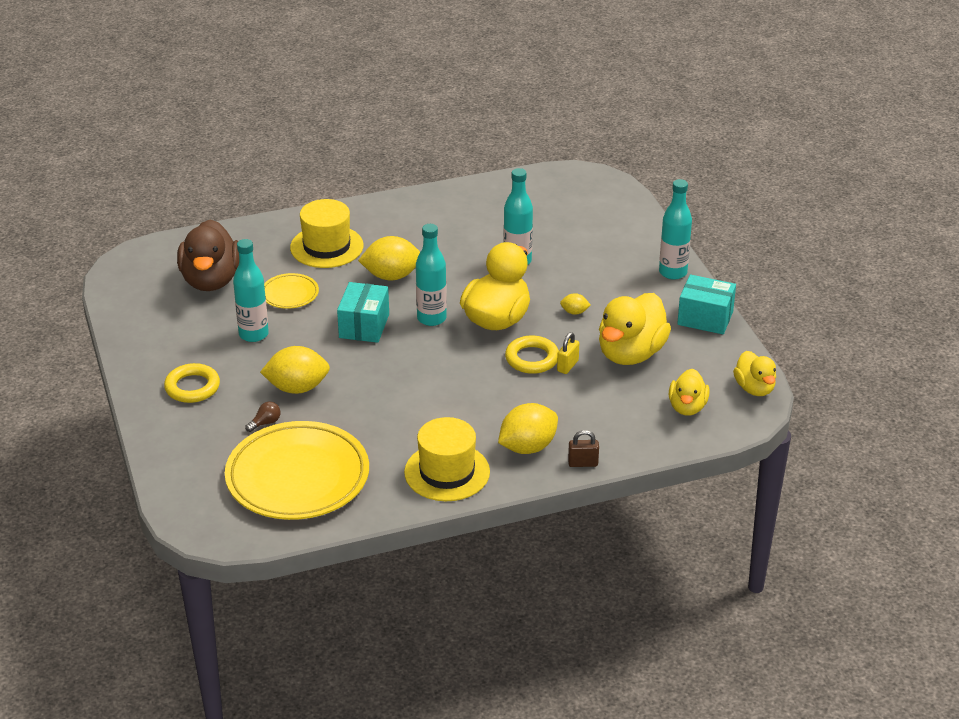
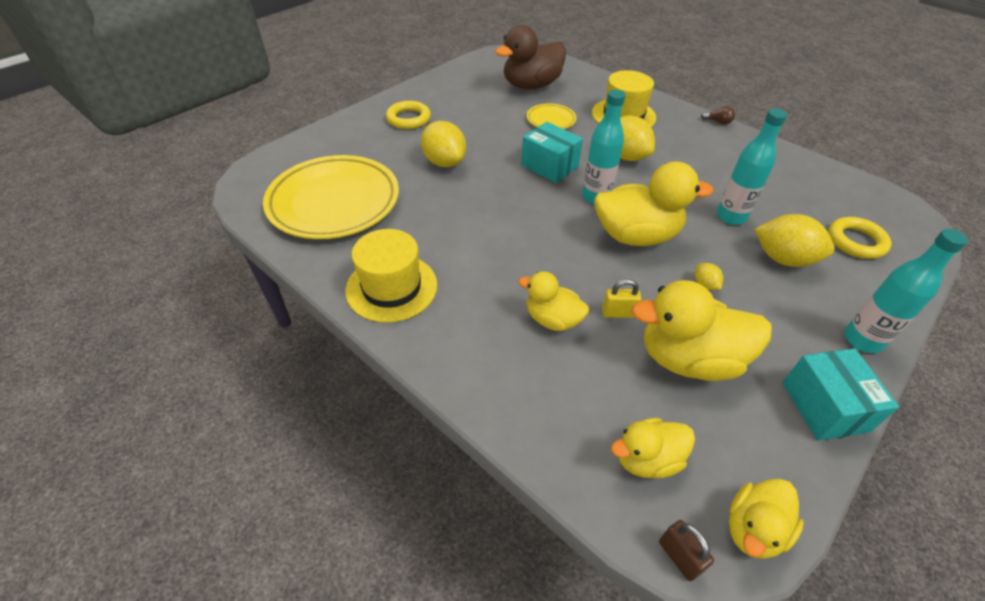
camera: 60 degrees right, 10 degrees up
(253, 334) = (489, 122): turquoise bottle -> none
(265, 423) = (391, 163): brown light bulb -> brown light bulb (718, 122)
(364, 326) = (549, 166): turquoise box -> turquoise box turned 60 degrees clockwise
(527, 447) = (467, 332): yellow lemon -> yellow lemon (783, 259)
(532, 359) = (604, 281): yellow ring -> yellow ring (856, 241)
(548, 400) = (552, 319): none -> yellow duck
(583, 463) = (471, 391): brown padlock -> brown padlock (679, 556)

